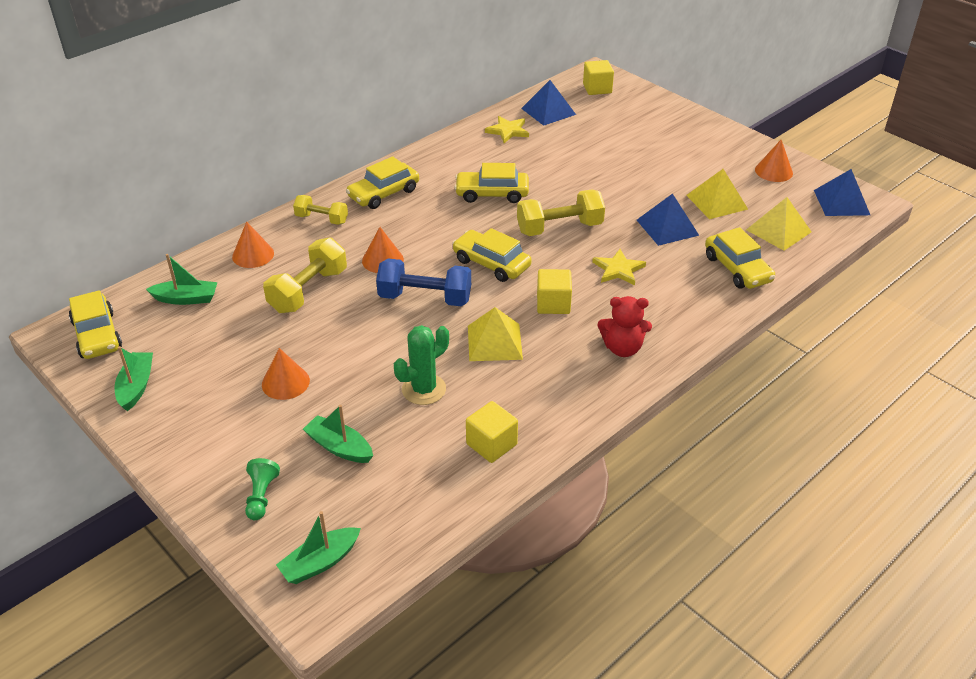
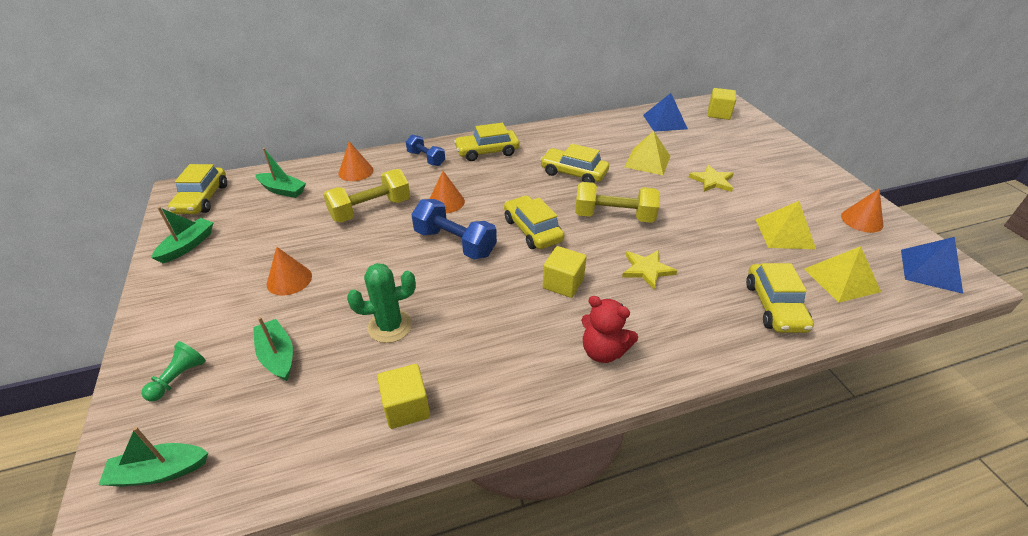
camera: 25 degrees right, 0 degrees up
(321, 219) = (426, 159): yellow dumbbell -> blue dumbbell
(494, 342) = (484, 302): yellow pyramid -> yellow pyramid (647, 161)
(508, 131) = (620, 129): yellow star -> yellow star (712, 181)
(667, 227) = (719, 244): blue pyramid -> none

